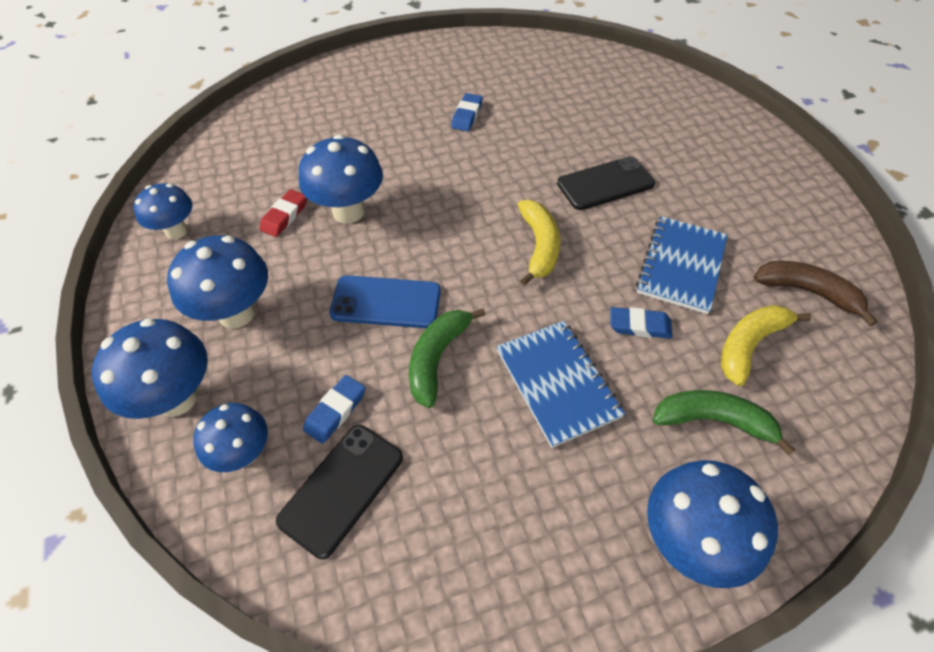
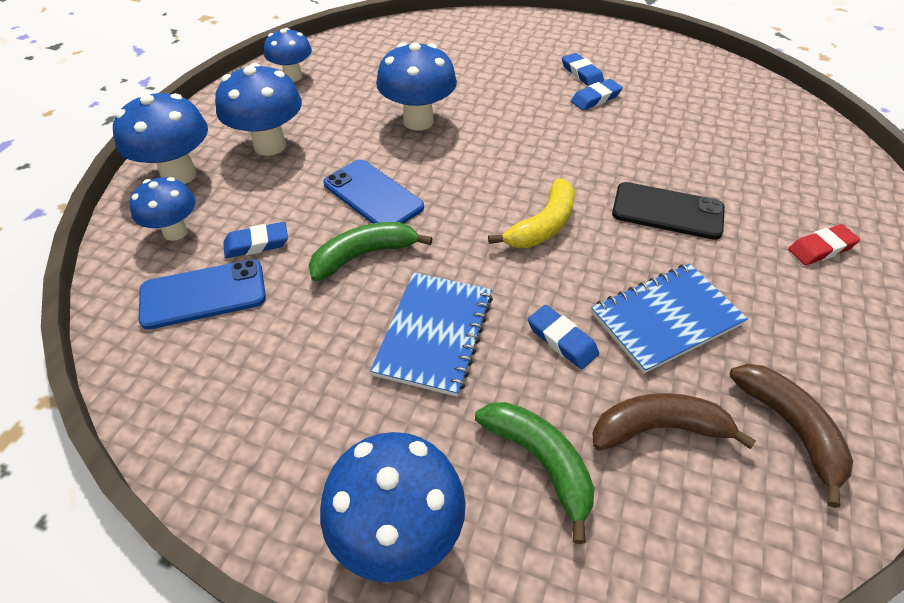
camera: 40 degrees right, 5 degrees down
(284, 216) = (370, 101): red eraser -> red eraser (821, 248)
(341, 488) = (203, 294): black phone -> blue phone
(434, 98) = (581, 73): none -> blue eraser
(749, 345) = (658, 428): yellow banana -> brown banana

